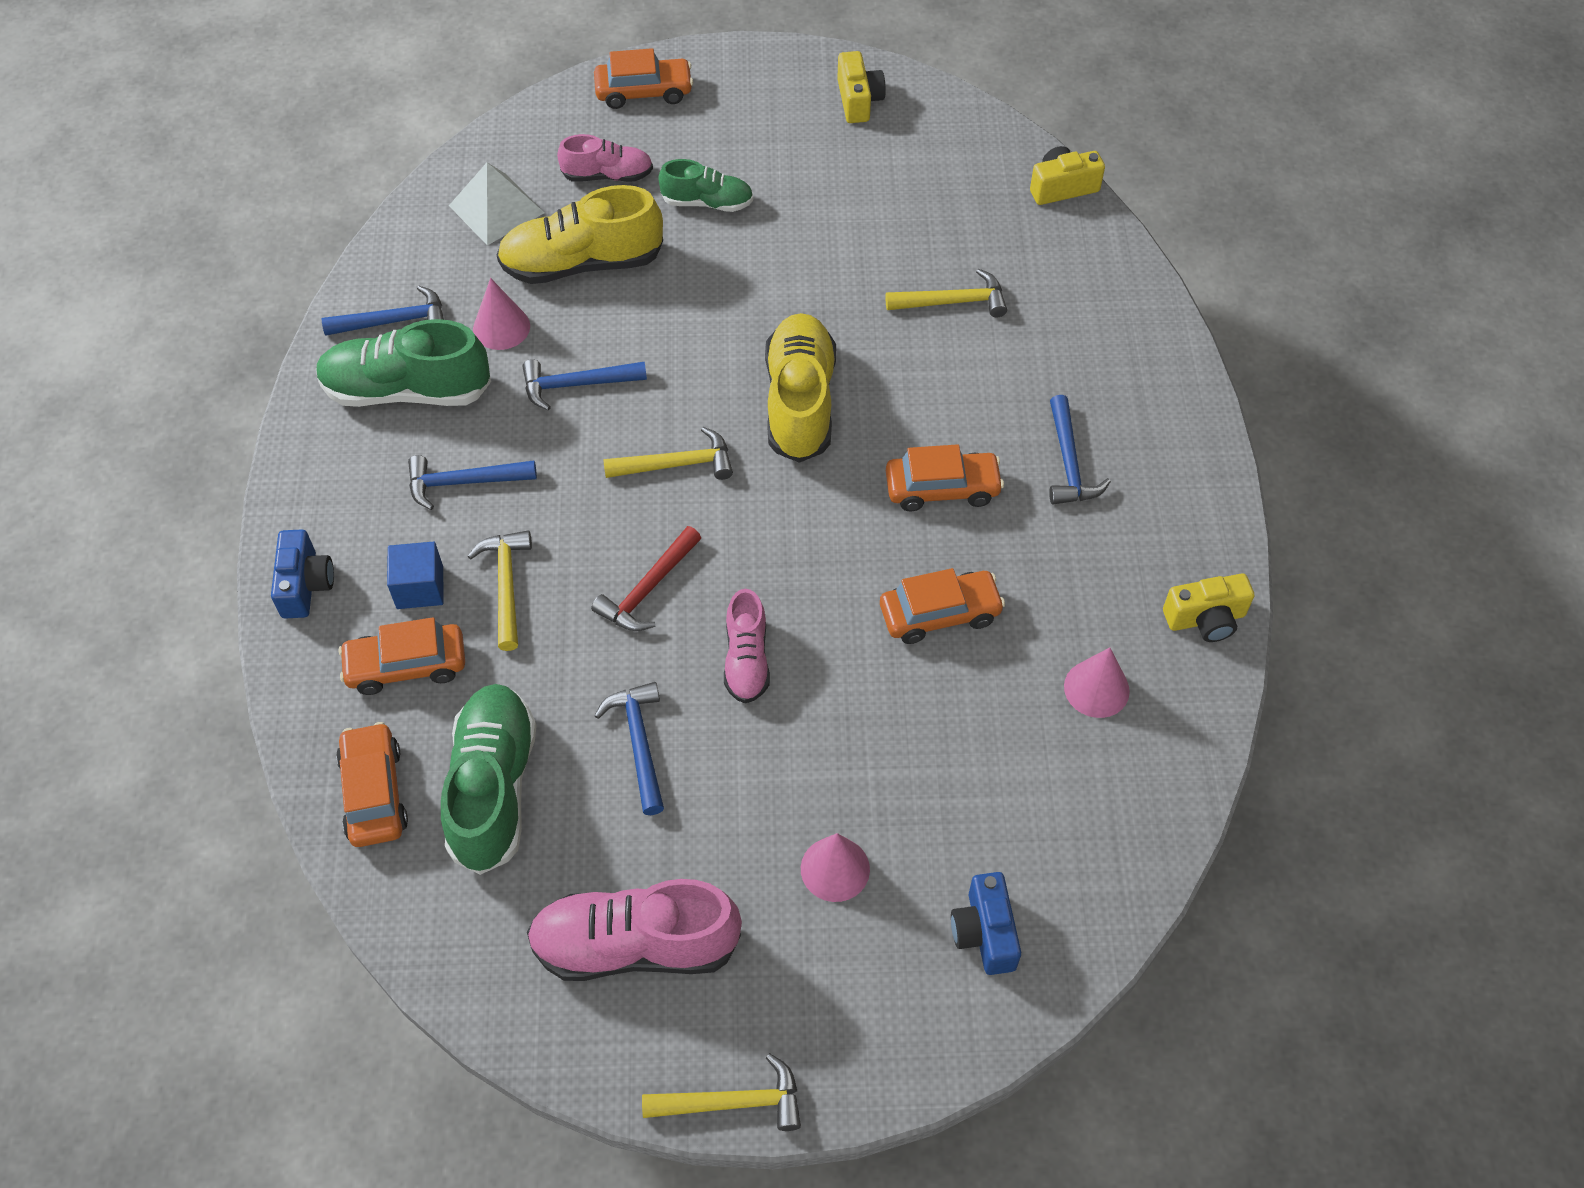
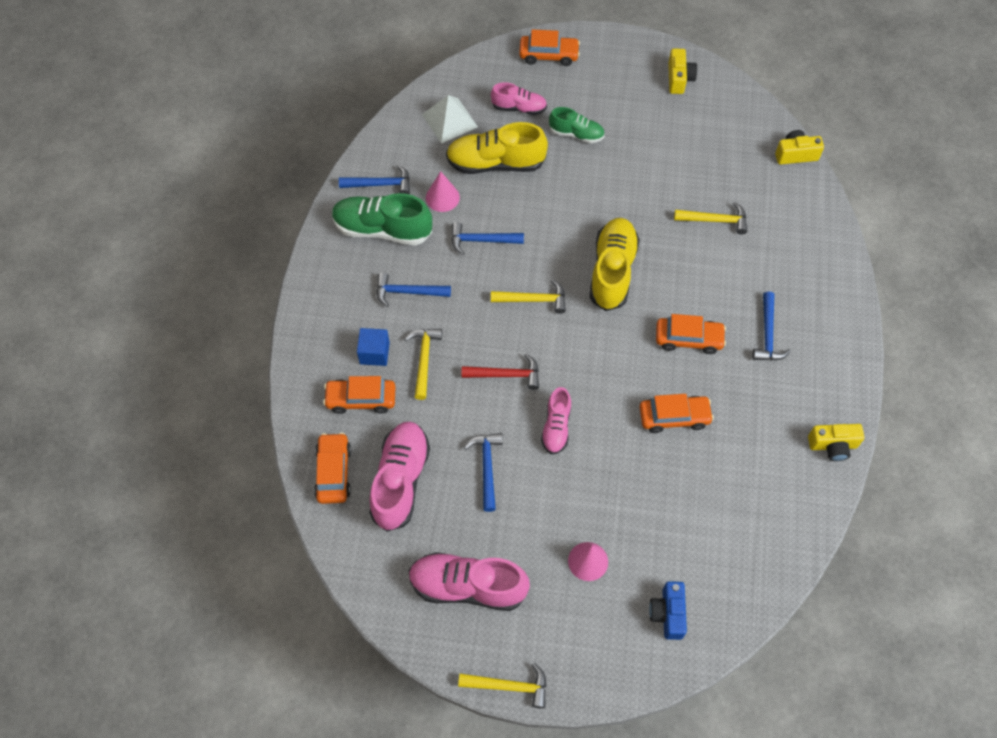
camera: 10 degrees right, 5 degrees up
(305, 585) = (310, 341): blue camera -> none
(493, 788) = (400, 480): green shoe -> pink shoe
(648, 589) = (506, 375): red hammer -> red hammer turned 135 degrees counterclockwise
(1096, 688) = (759, 478): pink cone -> none

